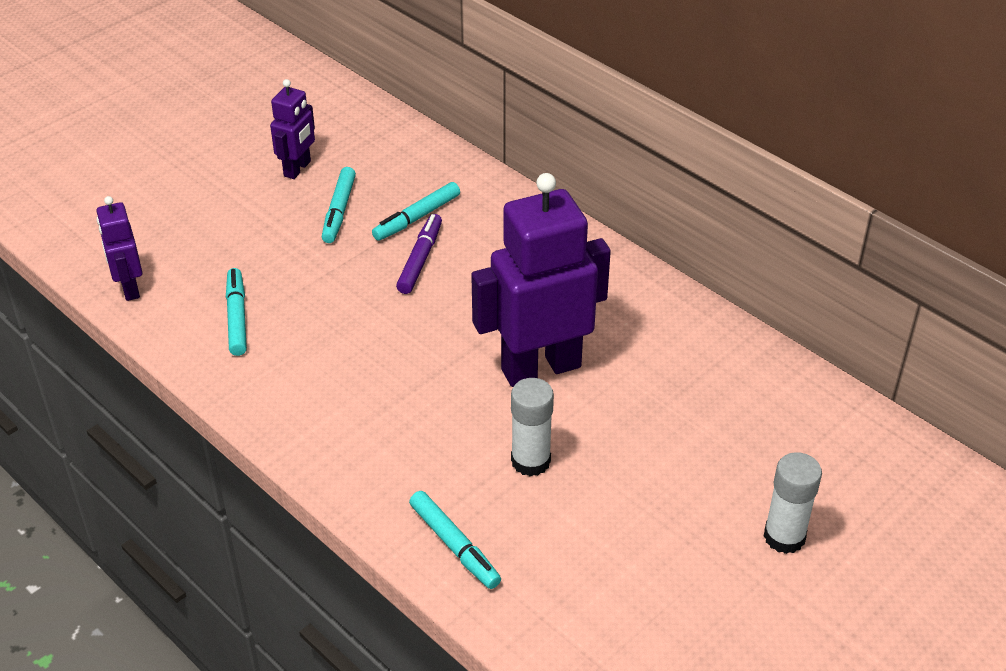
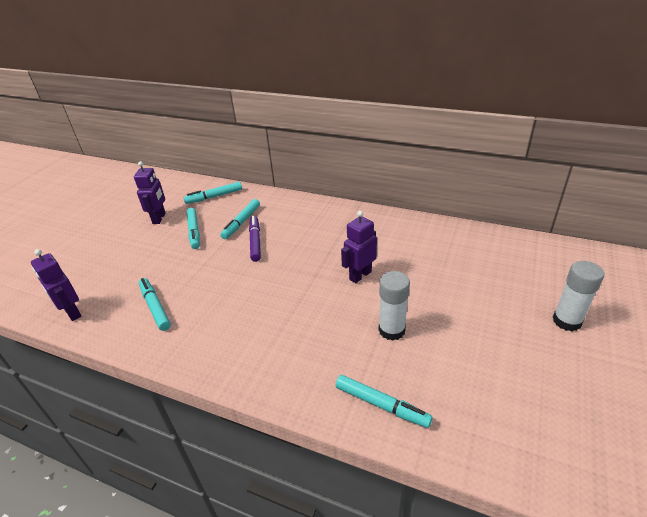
camera: 20 degrees left, 5 degrees down
(398, 154) = (214, 197): none -> turquoise marker
(540, 367) = (360, 275): purple robot -> purple robot, size x0.51

